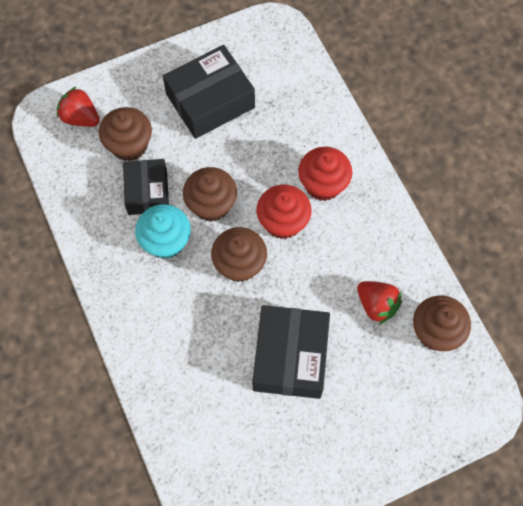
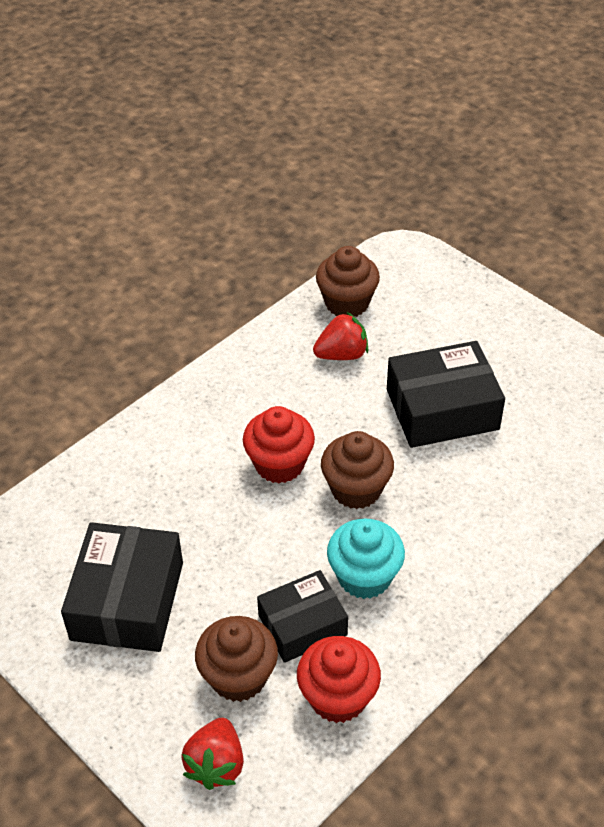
camera: 110 degrees left, 20 degrees down
(210, 101) = (128, 601): black box -> black box turned 60 degrees clockwise
(211, 205) = (289, 545): brown cupcake -> none
(323, 184) = (210, 440): red cupcake -> red cupcake (338, 697)
(376, 305) = (342, 354): red strawberry -> red strawberry turned 45 degrees clockwise

